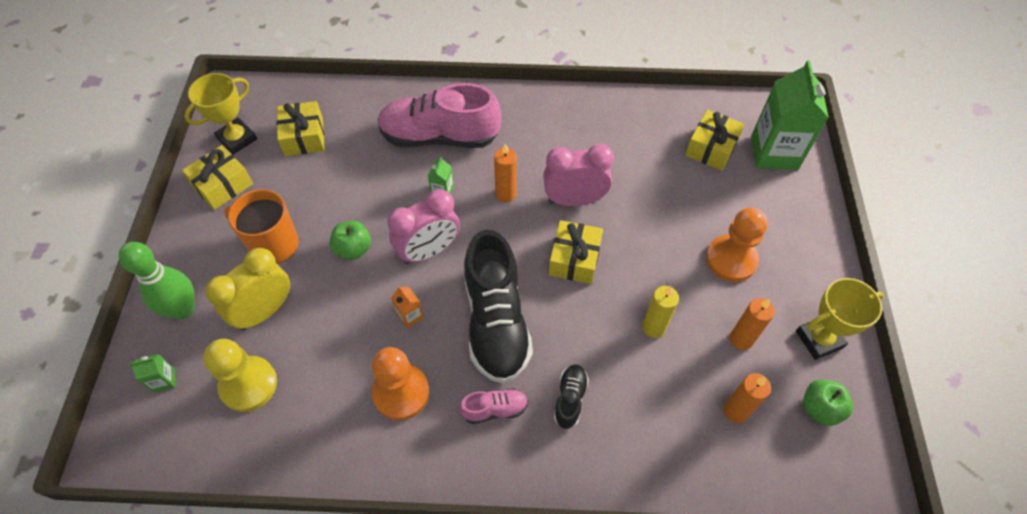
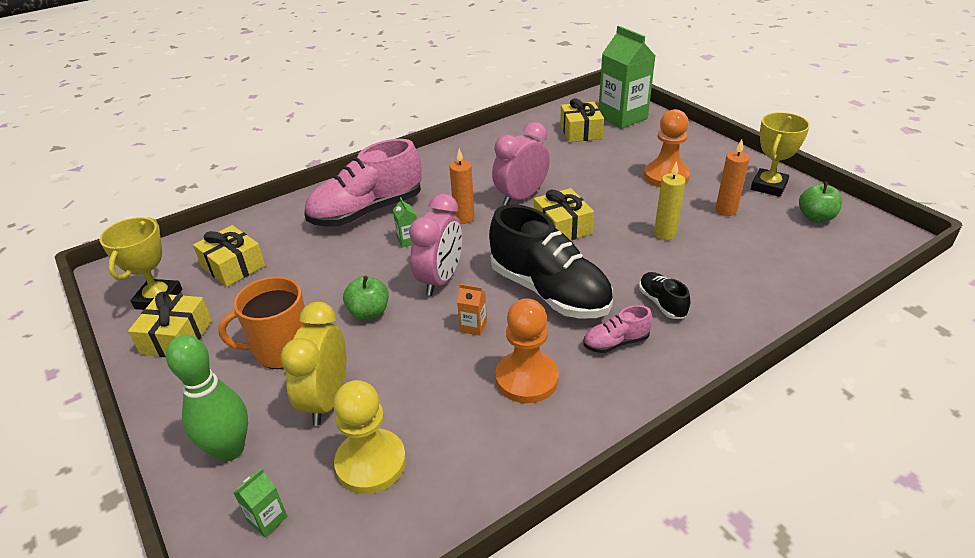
camera: 35 degrees left, 20 degrees down
(494, 409) = (616, 342): pink shoe -> pink shoe turned 150 degrees counterclockwise
(735, 411) = (773, 246): orange candle -> none

